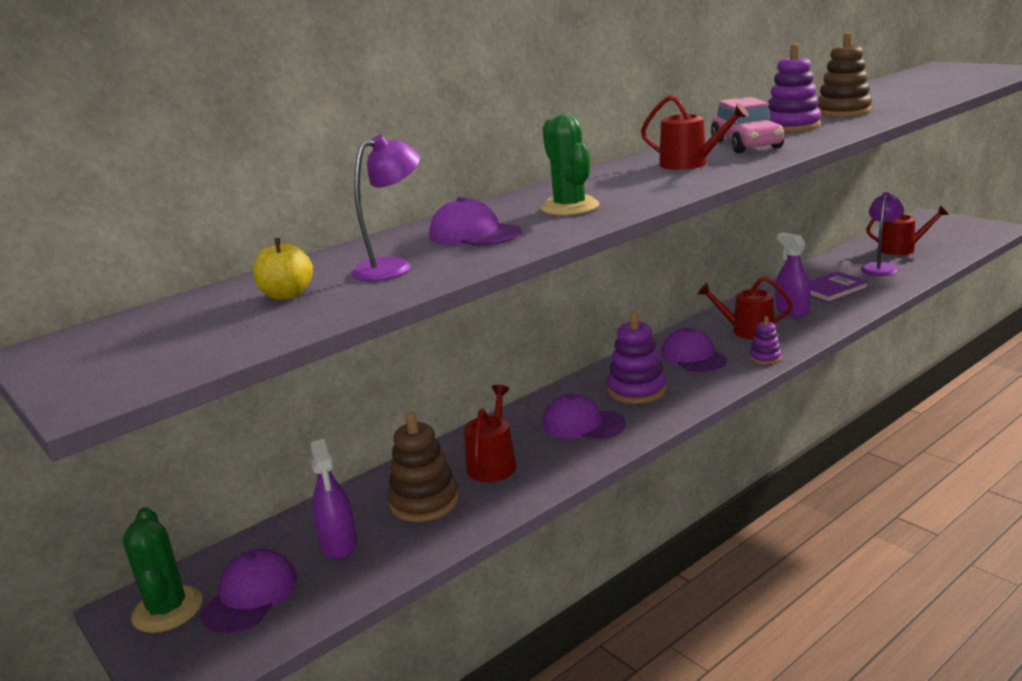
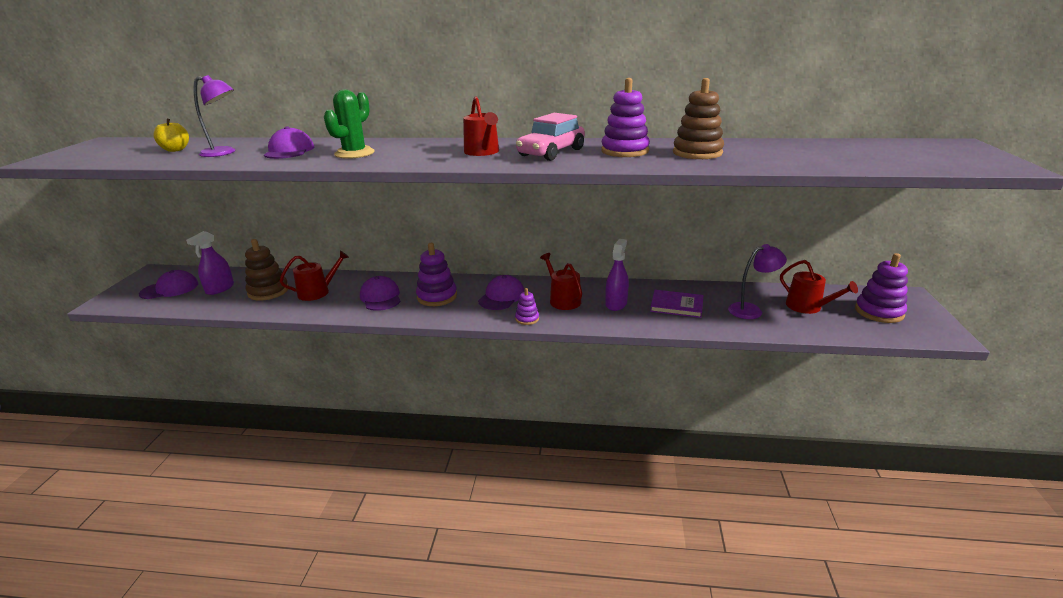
camera: 45 degrees right, 5 degrees up
(167, 609) = (153, 279): green cactus -> none
(940, 232) = (879, 312): none -> purple stacking toy

